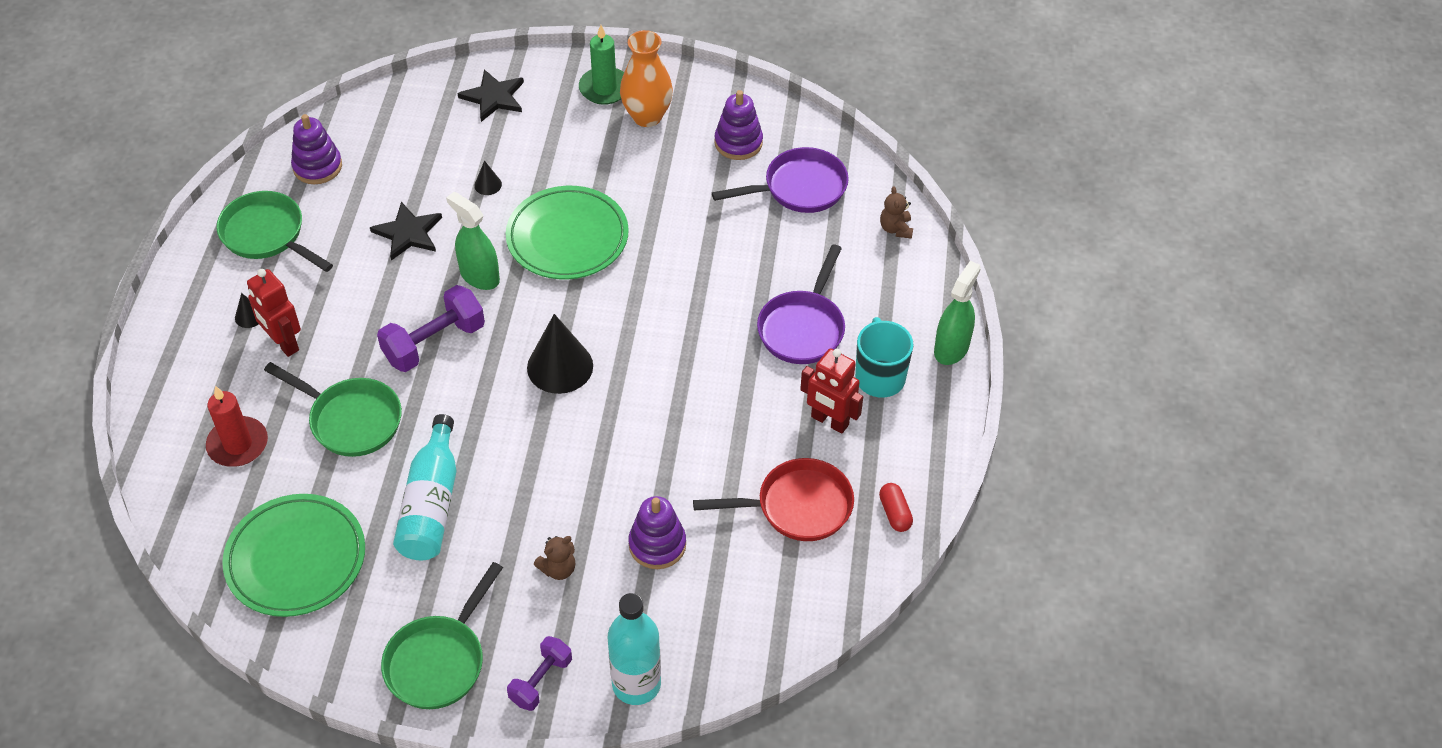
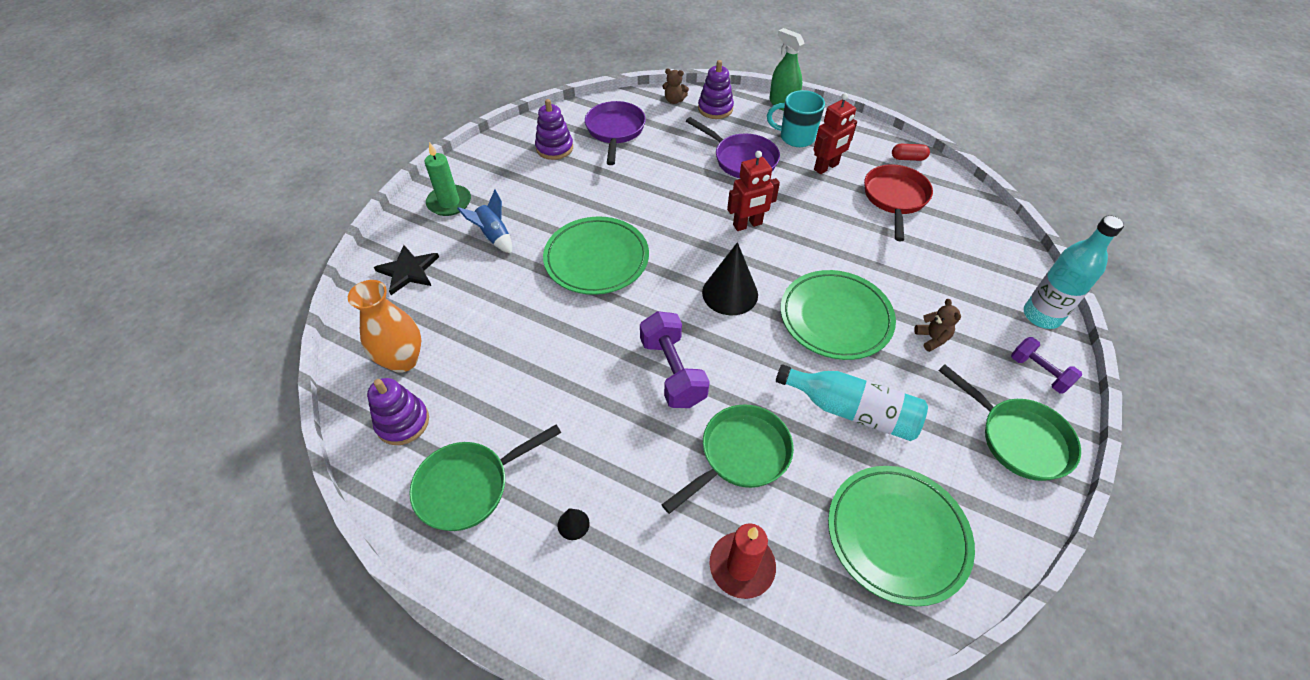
camera: 70 degrees left, 0 degrees up
(283, 343) = (623, 497): red robot -> red robot (747, 225)
(408, 233) = (533, 365): black star -> none
(479, 276) = (610, 324): green spray bottle -> none
(488, 185) = (508, 296): black cone -> none
(557, 471) = (835, 318): none -> green plate
(568, 143) = (494, 236): none -> blue rocket
(647, 116) = (496, 186): orange vase -> orange vase (403, 360)
(657, 545) = (917, 276): purple stacking toy -> purple stacking toy (715, 109)

